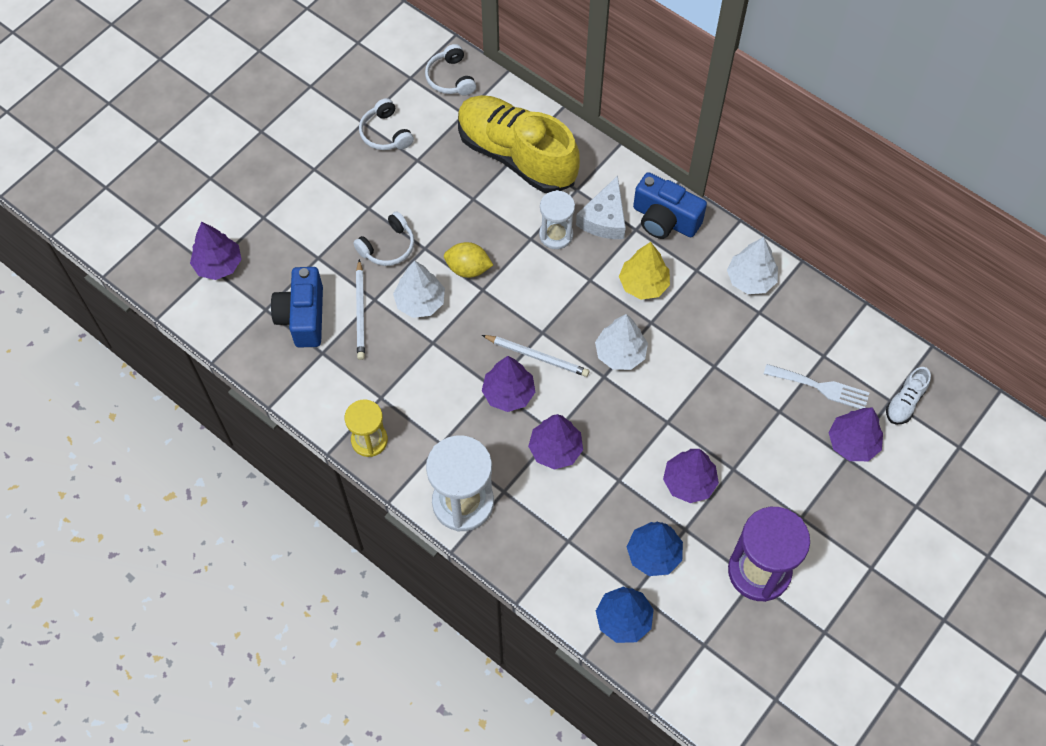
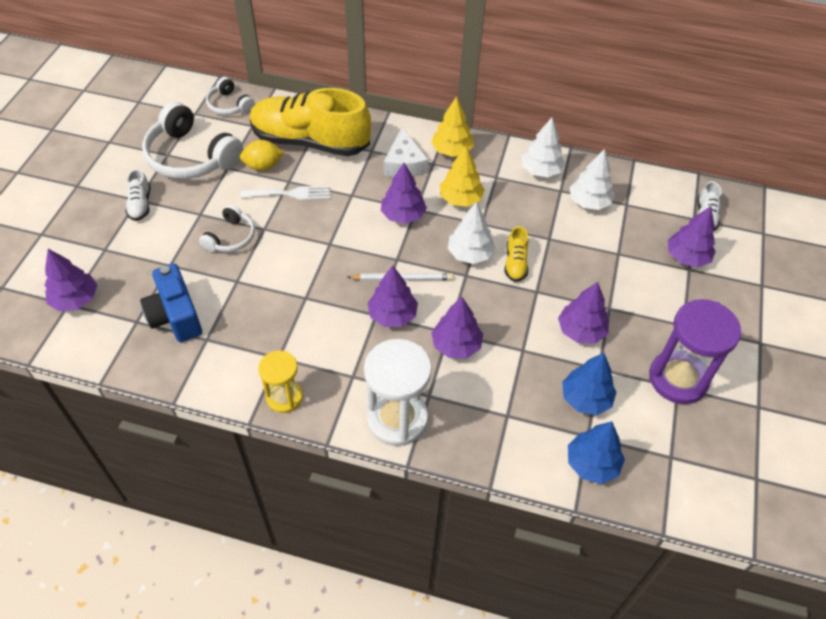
camera: 25 degrees left, 10 degrees down
(314, 176) = (140, 204): none -> white shoe
(360, 312) = (228, 295): white pencil -> none
(385, 133) = (191, 157): white headphones -> white headphones, size x1.88
(420, 302) = (279, 270): white tree -> white tree (589, 202)
(468, 269) = (309, 232): yellow lemon -> yellow lemon (263, 166)
(556, 235) = (371, 186): white hourglass -> none
(573, 282) = (403, 215): none -> purple tree
(662, 382) = (515, 263): none -> yellow shoe
(664, 219) = (452, 151): blue camera -> yellow tree
(821, 387) = (638, 226): white fork -> white fork (291, 194)

